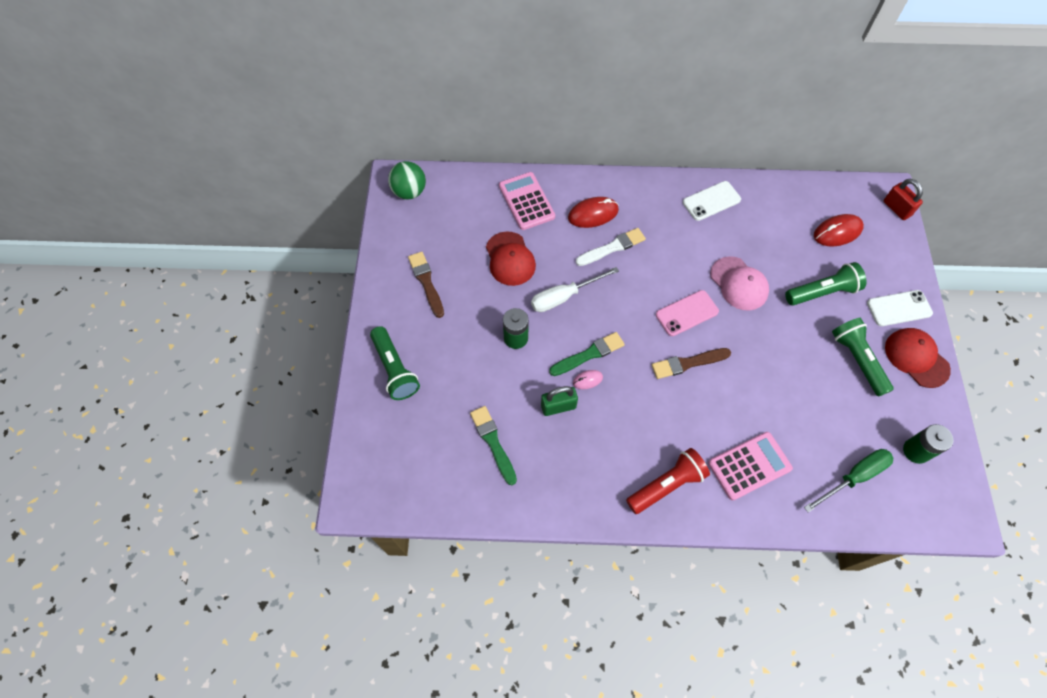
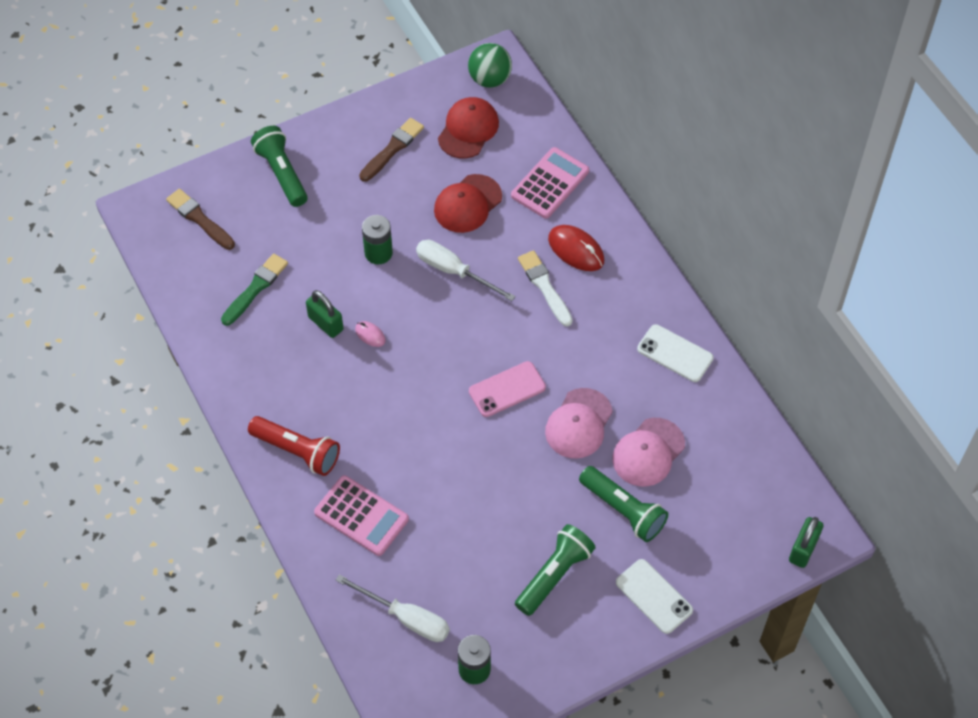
camera: 60 degrees right, 5 degrees down
(394, 369) = (282, 173): green flashlight -> green flashlight turned 120 degrees clockwise
(589, 354) = (400, 323): green brush -> none
(612, 247) = (544, 286): white brush -> white brush turned 150 degrees counterclockwise
(686, 313) = (507, 389): pink phone -> pink phone turned 60 degrees counterclockwise
(688, 363) = (446, 415): brown brush -> brown brush (199, 219)
(783, 255) = (648, 452): none -> pink cap
(837, 232) = (721, 497): red mouse -> none
(853, 477) = (406, 618): green screwdriver -> white screwdriver
(896, 209) = (803, 549): red padlock -> green padlock
(916, 358) = (596, 635): red cap -> red cap (468, 130)

